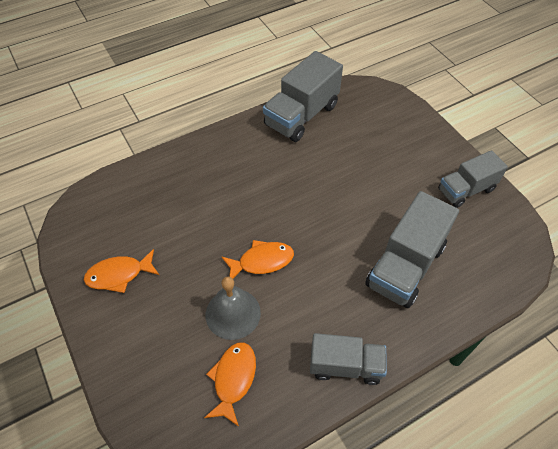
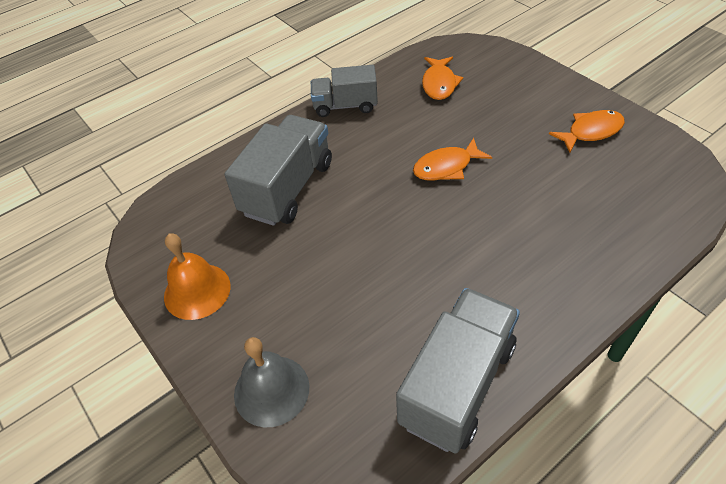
camera: 175 degrees right, 5 degrees down
(233, 313) = (458, 122): grey bell -> grey bell (271, 390)
(466, 190) = (197, 291): grey truck -> orange bell

